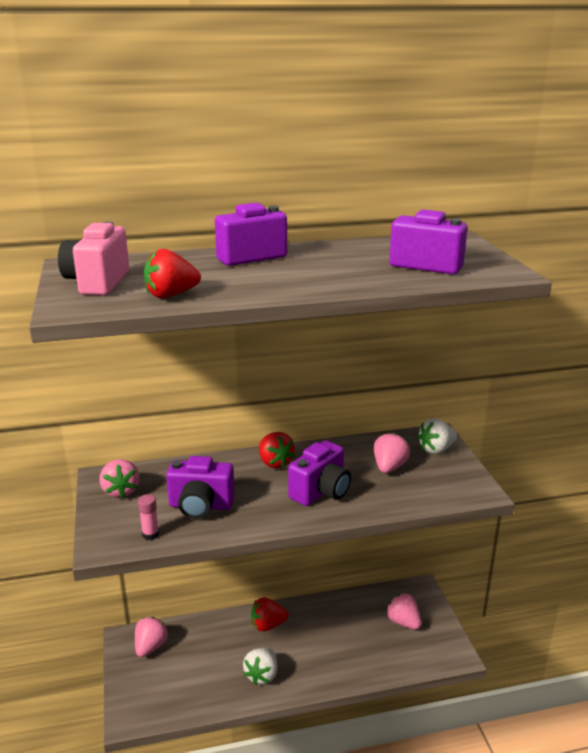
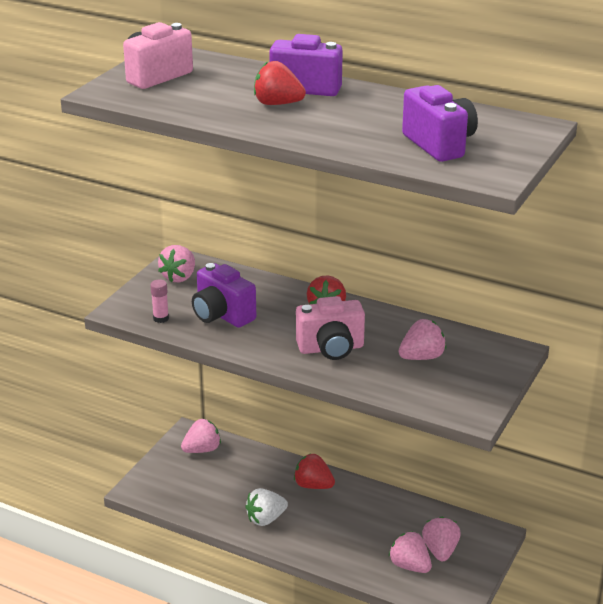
camera: 40 degrees right, 5 degrees up
(171, 295) = (184, 104): red strawberry -> red strawberry (277, 104)
(321, 492) = (331, 349): purple camera -> pink camera
(398, 646) = (410, 566): none -> pink strawberry
(436, 449) = (492, 363): white strawberry -> none

